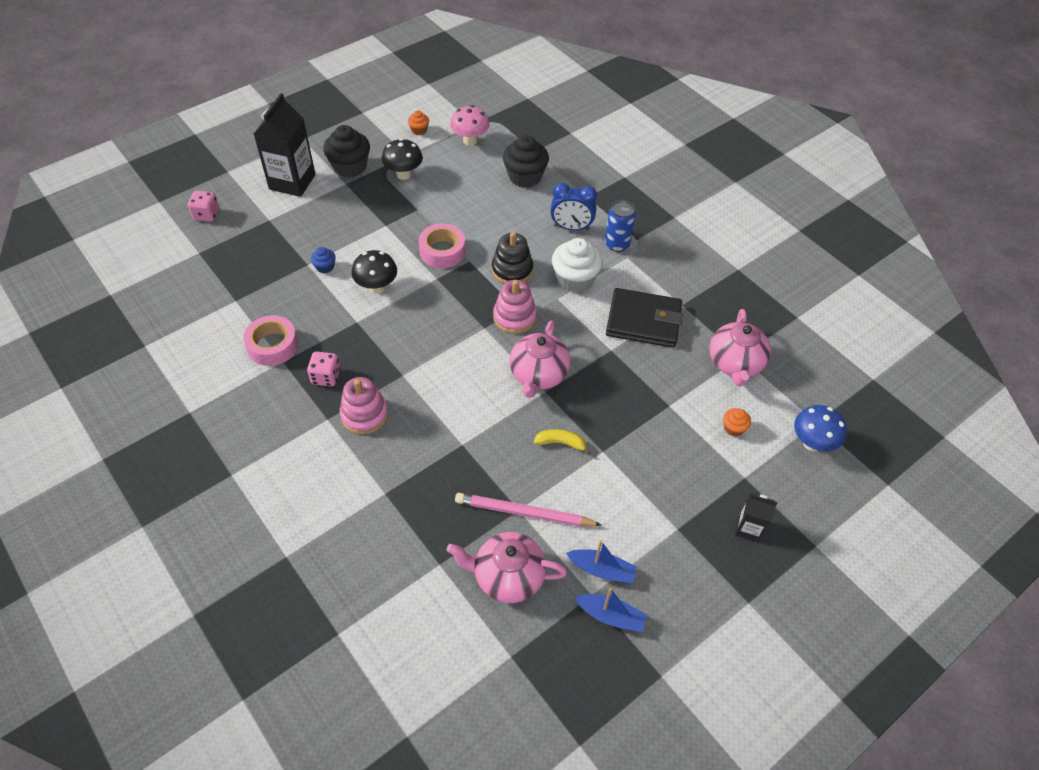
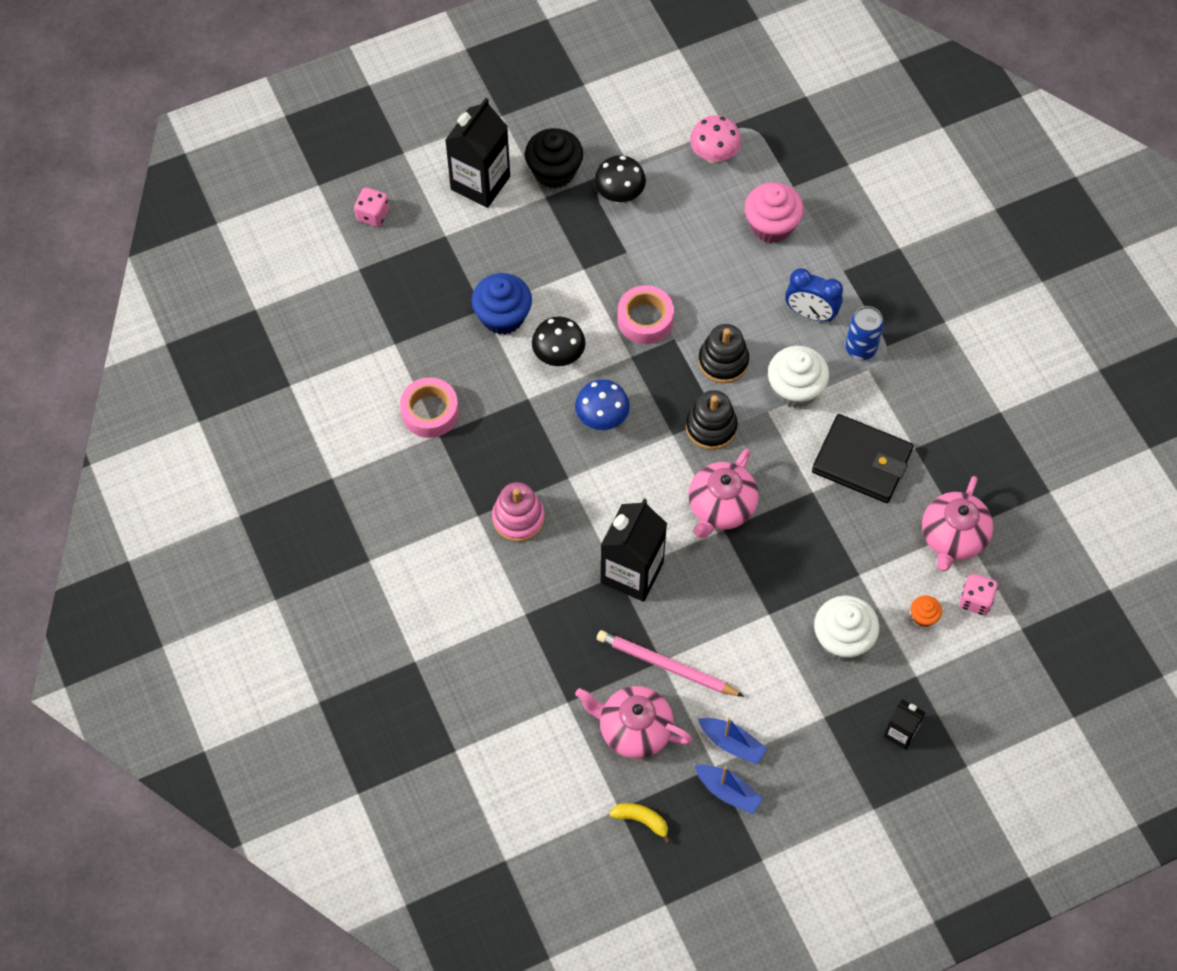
camera: 15 degrees right, 10 degrees up
(325, 267) = (502, 316): blue cupcake -> blue cupcake, size x2.04
(326, 377) = (483, 463): pink dice -> pink dice (975, 600)
(419, 130) = (651, 127): orange cupcake -> none
(474, 440) = (632, 572): none -> black carton
(514, 317) = (711, 427): pink stacking toy -> black stacking toy
(525, 177) = (771, 225): black cupcake -> pink cupcake
(561, 443) = (725, 595): yellow banana -> yellow banana (641, 820)
(672, 459) = (842, 638): none -> white cupcake
(812, 443) = (1006, 652): blue mushroom -> blue mushroom (602, 419)

